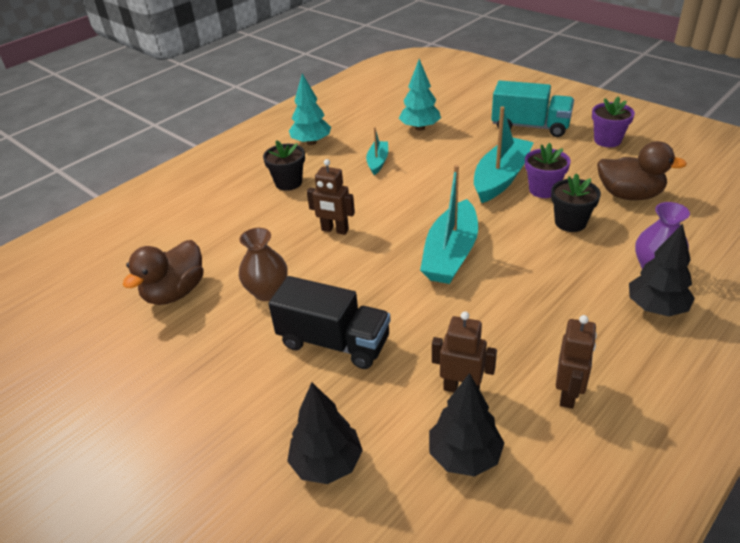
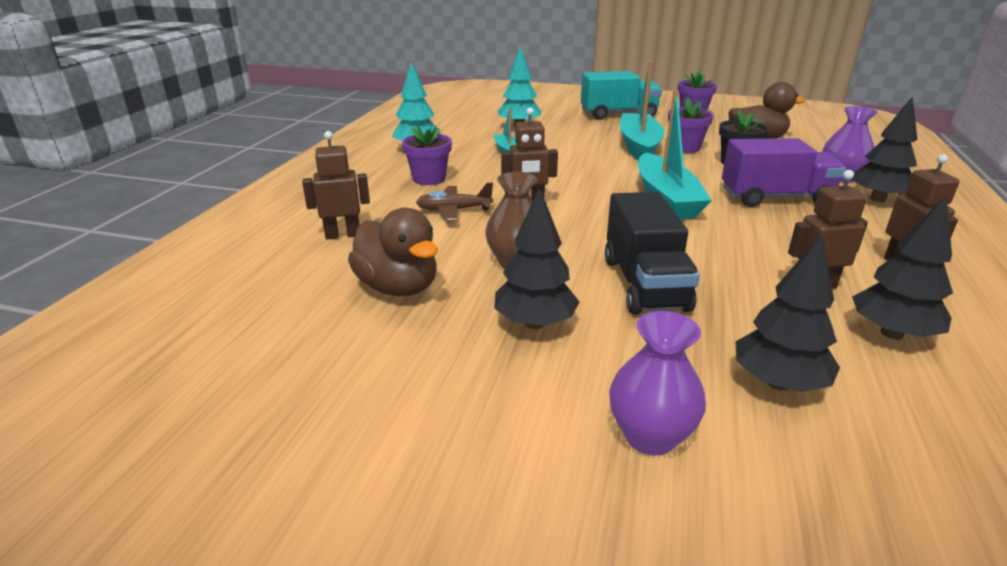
camera: 30 degrees left, 10 degrees down
(175, 292) = (398, 287): brown duck -> brown duck turned 45 degrees counterclockwise
(183, 230) = (343, 235): none -> brown robot
(205, 468) = (650, 436): none -> purple vase
(227, 353) = (535, 323): none -> black tree
(274, 224) = (453, 210): none -> brown plane
(288, 183) = (429, 179): black flower pot -> purple flower pot
(334, 342) = (644, 284): black truck -> black truck turned 90 degrees clockwise
(552, 279) = (775, 198): none -> purple truck

